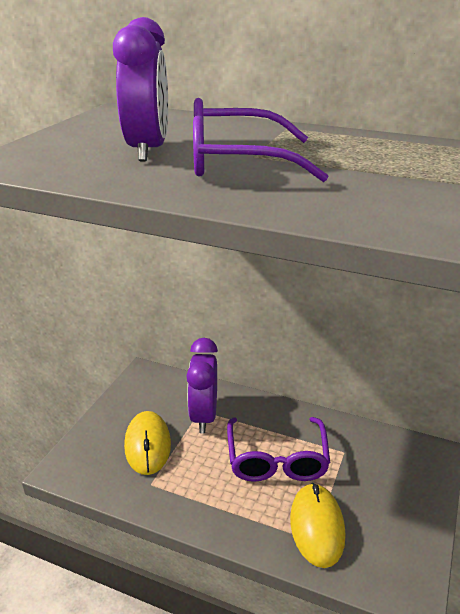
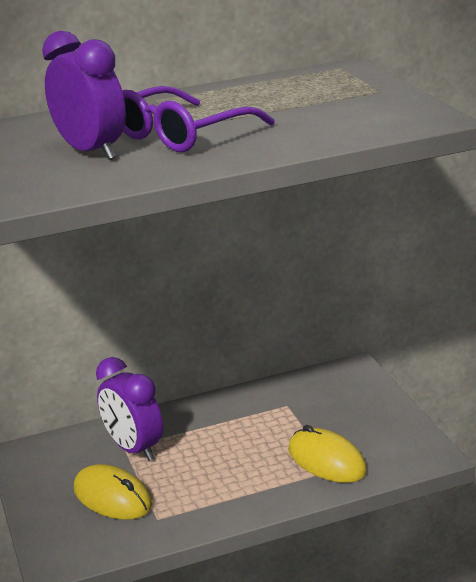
camera: 40 degrees left, 5 degrees down
(277, 459) = (240, 440): purple glasses -> none

